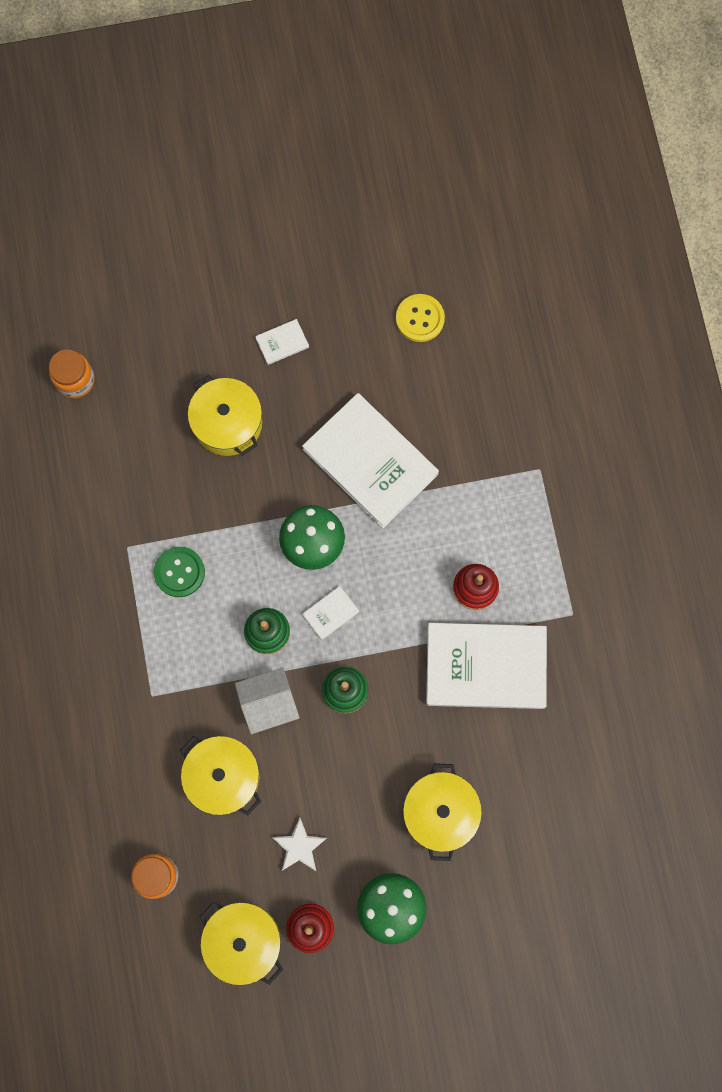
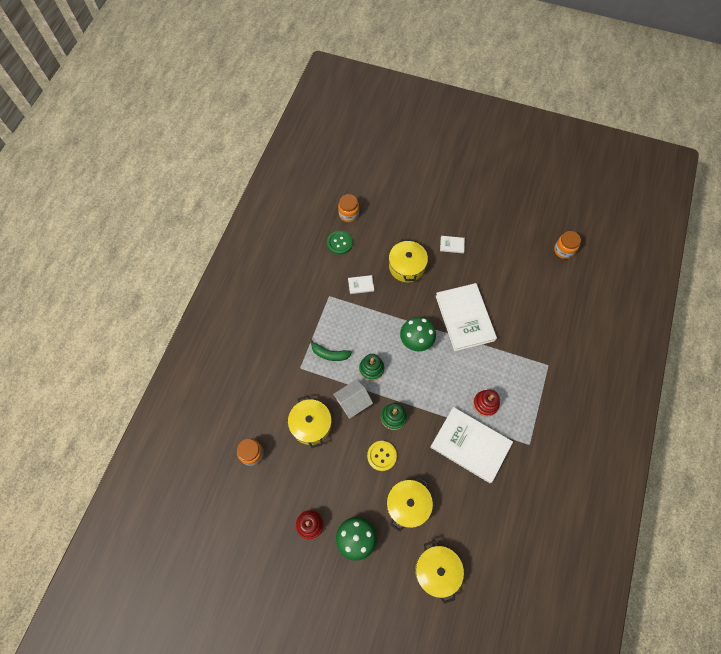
camera: 30 degrees right, 10 degrees down
(179, 572) = (346, 319): green button -> green button (339, 243)
(186, 645) = (329, 354): none -> green banana
(243, 940) = (273, 511): yellow pot -> yellow pot (437, 571)
(268, 703) = (353, 402): white house -> white house turned 45 degrees counterclockwise
(299, 846) = (328, 480): white star -> none
(331, 613) = (407, 377): white book -> white book (361, 285)
(420, 319) = (523, 267): yellow button -> yellow button (381, 456)
(470, 253) = (563, 250): none -> orange jar

